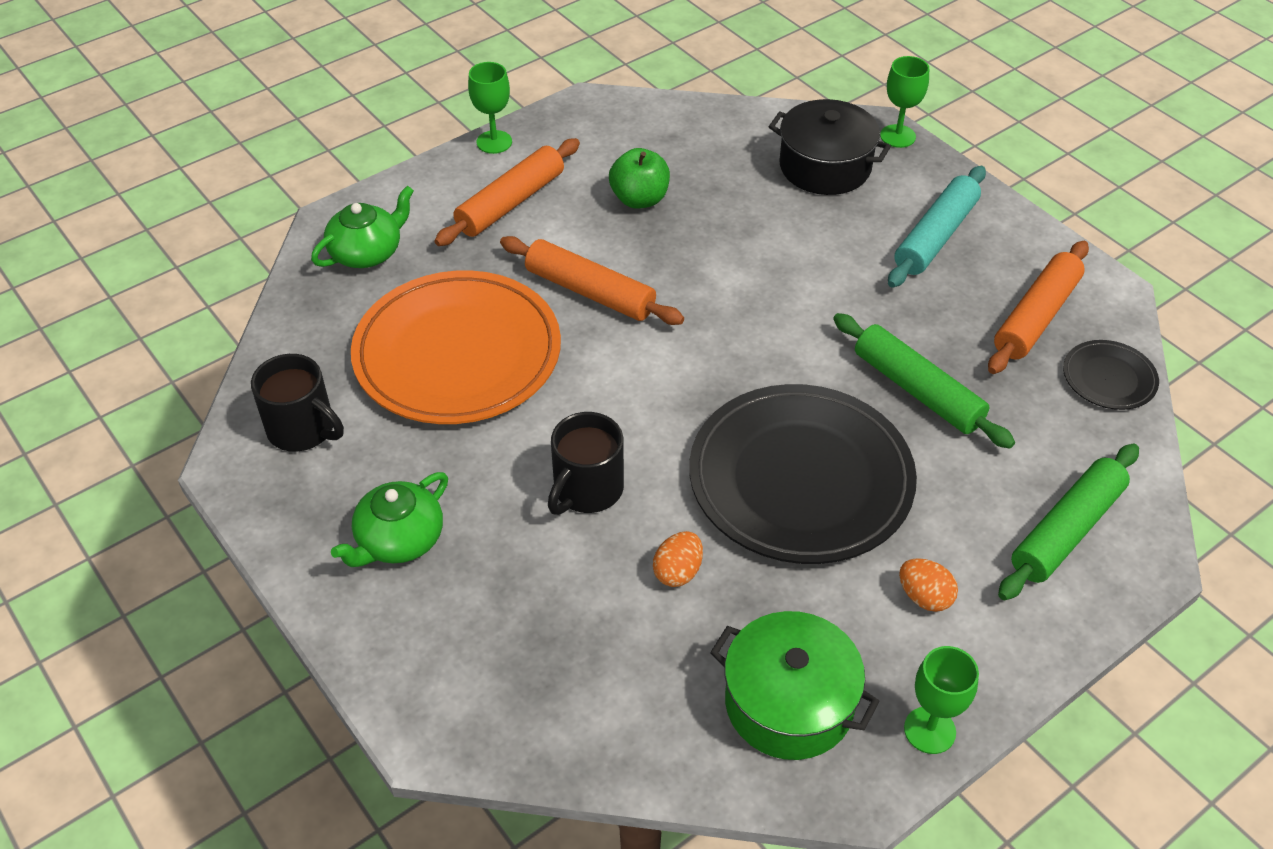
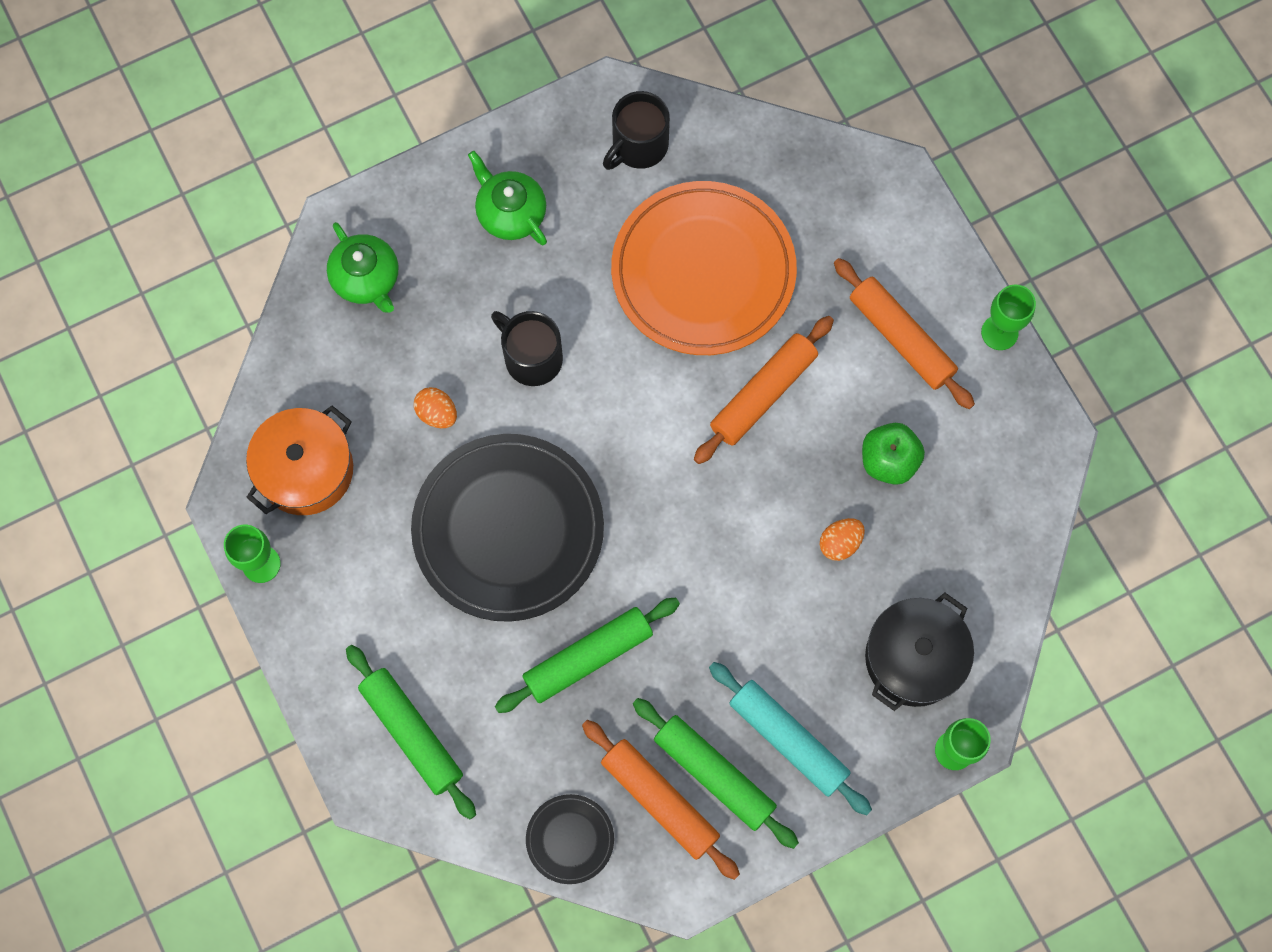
camera: 100 degrees right, 25 degrees up
(367, 252) = (849, 204): green teapot -> green teapot (367, 279)
(789, 703) = (306, 470): green pot -> orange pot
(924, 597) = (373, 596): orange egg -> orange egg (840, 543)
(991, 282) = (714, 774): none -> green rolling pin

